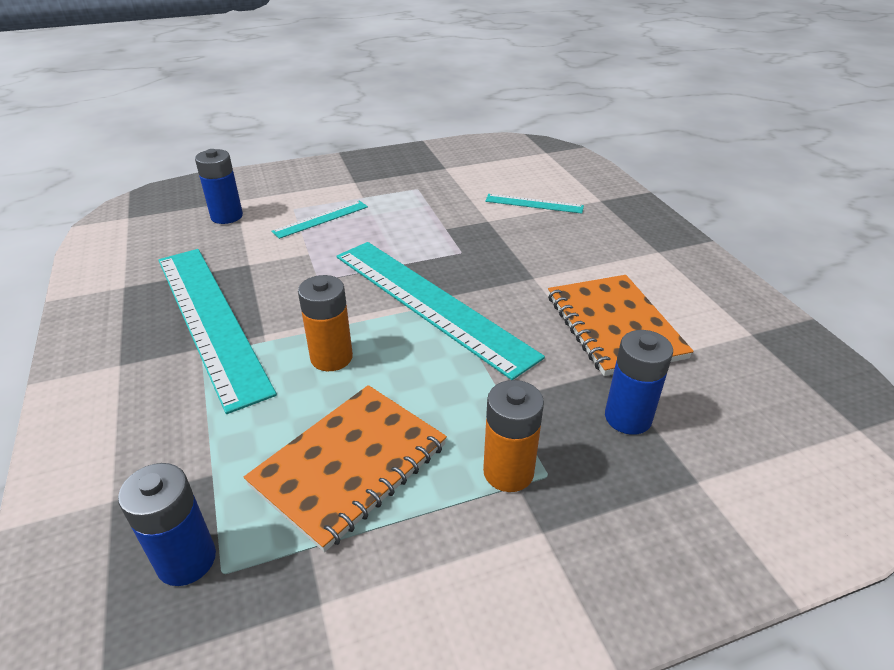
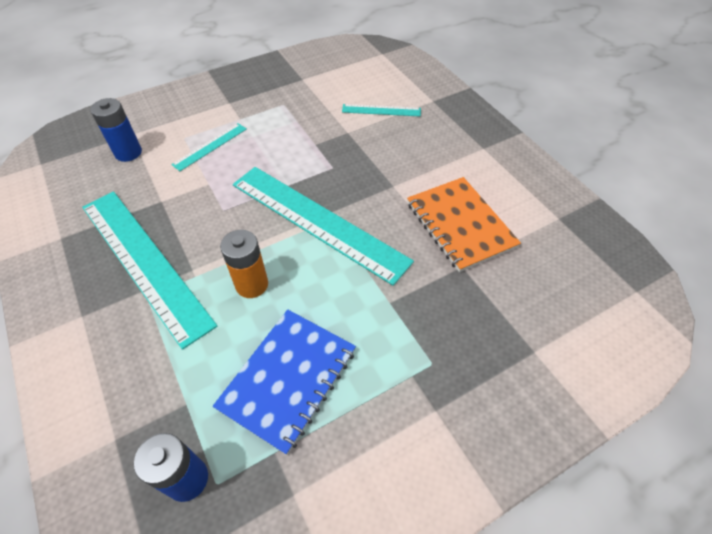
camera: 10 degrees left, 15 degrees up
(349, 465) = (288, 379): orange notebook -> blue notebook
(508, 472) = (404, 366): orange battery -> none
(628, 417) = (480, 306): blue battery -> none

